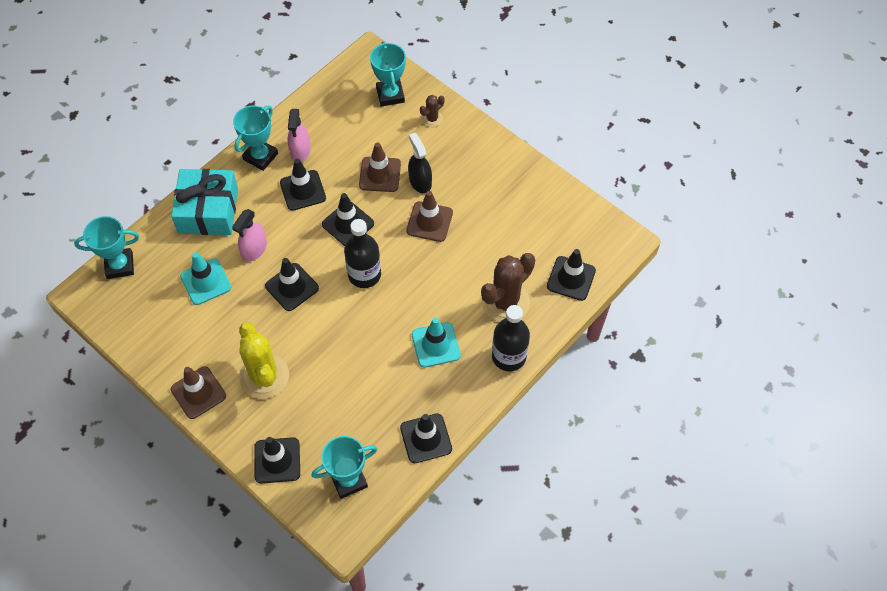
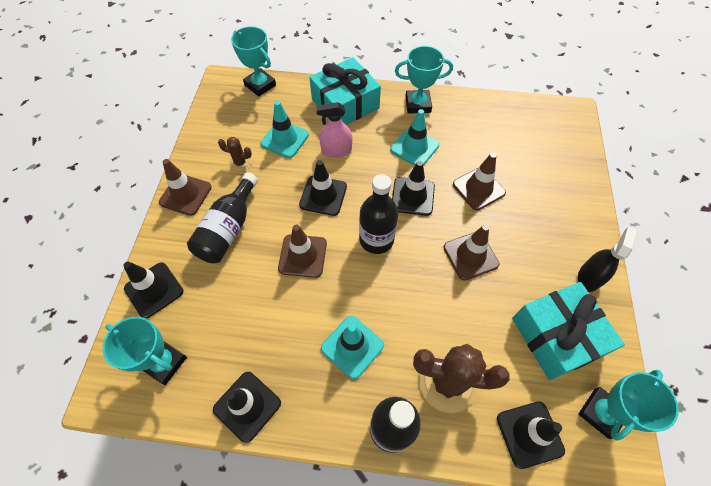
camera: 55 degrees right, 0 degrees up
(264, 376) = (228, 229): yellow cactus -> black bottle
(300, 151) = (446, 124): pink spray bottle -> none
(303, 190) = (414, 147): black traffic cone -> turquoise traffic cone
(335, 335) = (302, 256): none -> brown traffic cone
(390, 95) = (556, 148): turquoise trophy -> turquoise trophy (601, 413)
(420, 182) = (501, 222): black spray bottle -> black spray bottle (589, 277)
(432, 119) = (568, 191): brown cactus -> brown cactus (240, 163)
(526, 214) = (556, 336): none -> turquoise gift

